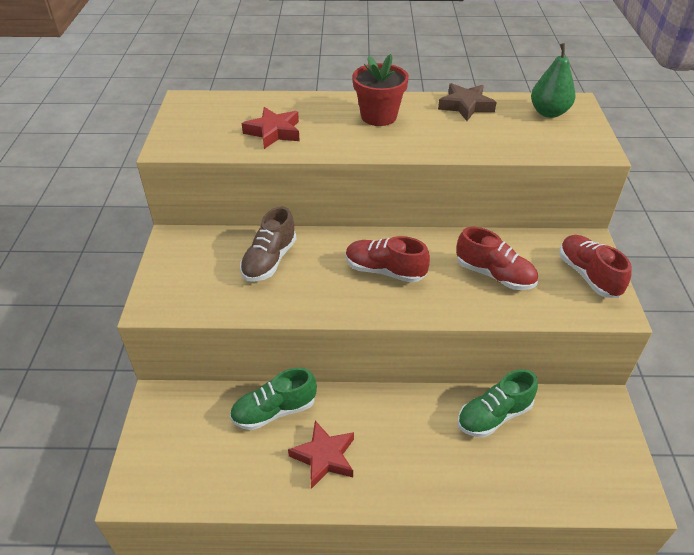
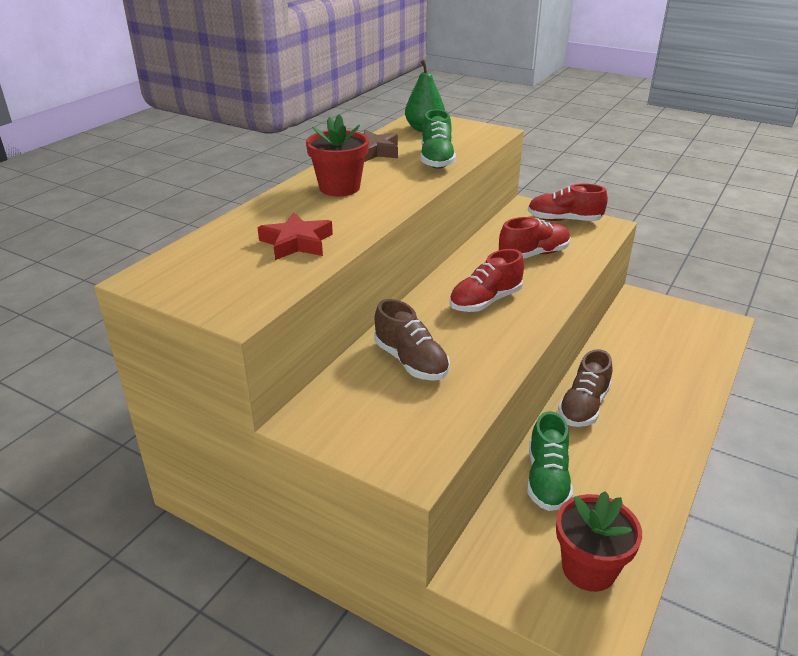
camera: 60 degrees left, 10 degrees down
(193, 466) = (588, 568): none -> red flower pot
(324, 457) = (622, 463): red star -> none
(383, 408) = (583, 406): none -> brown shoe
(494, 415) = (623, 351): green shoe -> green shoe (436, 160)

